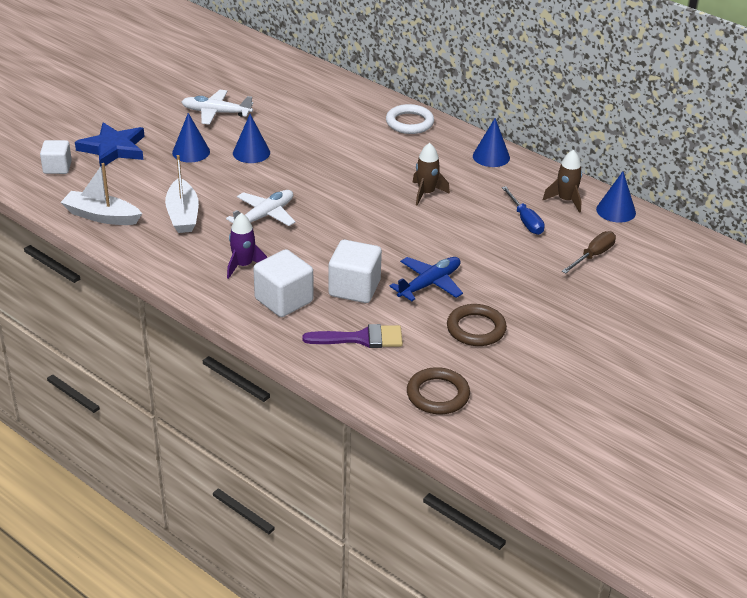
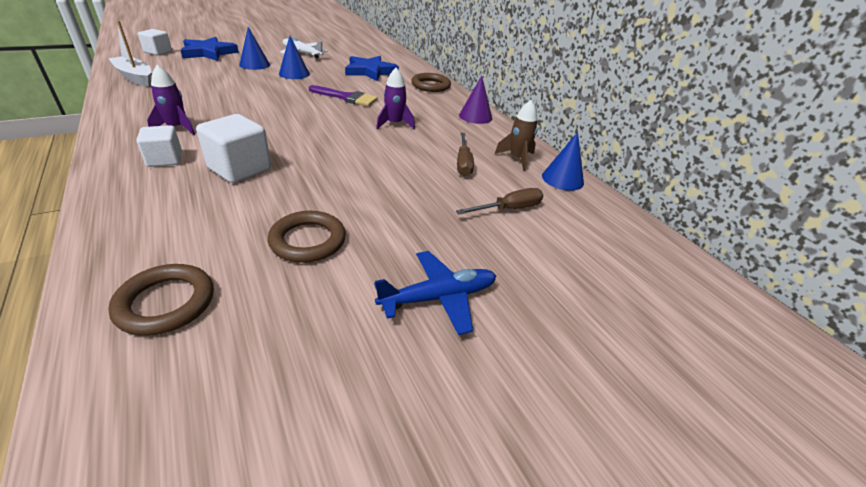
camera: 20 degrees right, 0 degrees up
(183, 215) = (190, 90): white boat -> none
(264, 216) = (246, 105): white plane -> none
(284, 300) = (165, 159): white cube -> white cube, size x0.65
(325, 120) = (370, 71): none -> blue star
(361, 338) = (179, 211): purple brush -> purple brush (346, 97)
(409, 123) = (430, 86): white ring -> brown ring
(426, 193) = (394, 124): brown rocket -> purple rocket
(429, 284) = (313, 185): blue plane -> blue plane (438, 298)
(491, 156) = (475, 116): blue cone -> purple cone
(525, 221) = (463, 163): blue screwdriver -> brown screwdriver

